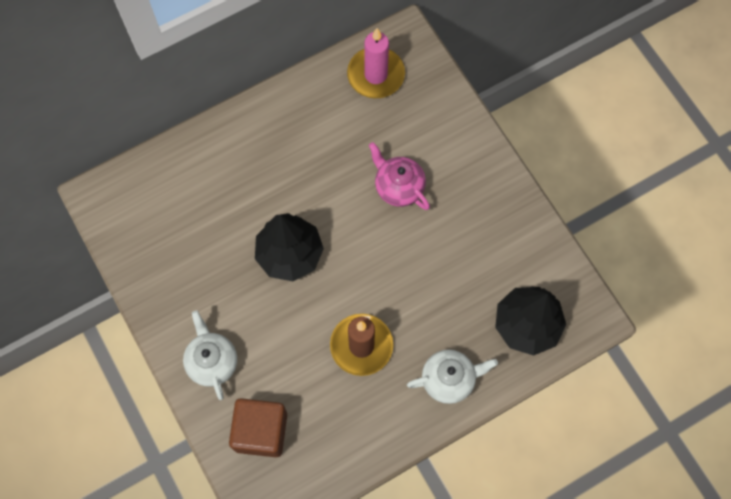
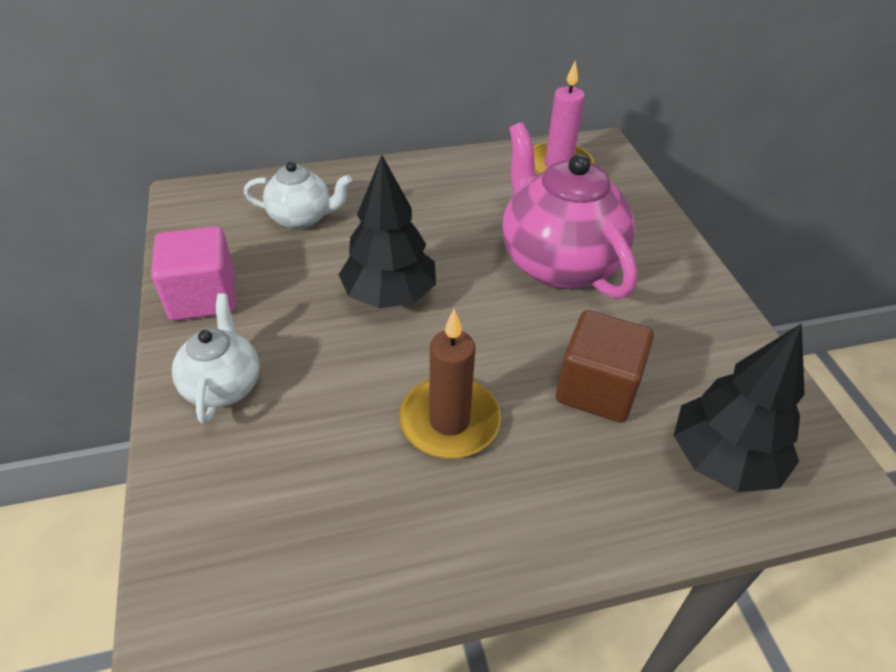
camera: 15 degrees right, 25 degrees down
(162, 294) = (203, 297): none -> pink cube
(261, 431) = (244, 496): brown cube -> brown cube (597, 389)
(398, 187) = (558, 263): pink teapot -> pink teapot, size x1.84
(449, 379) = (578, 504): white teapot -> white teapot (302, 218)

